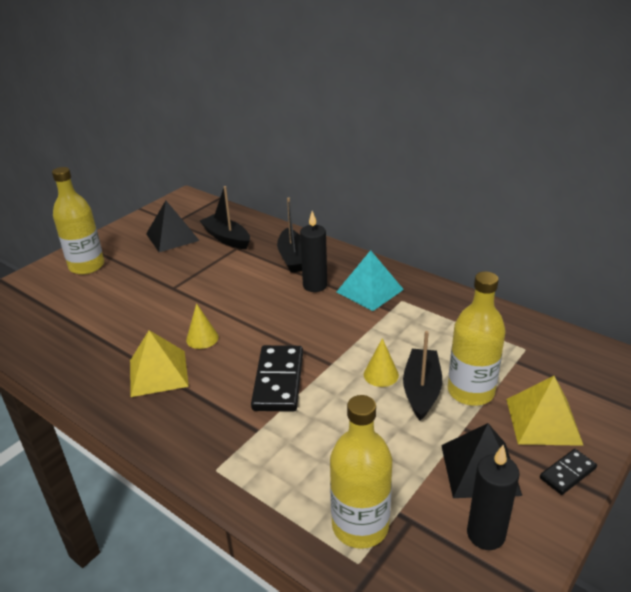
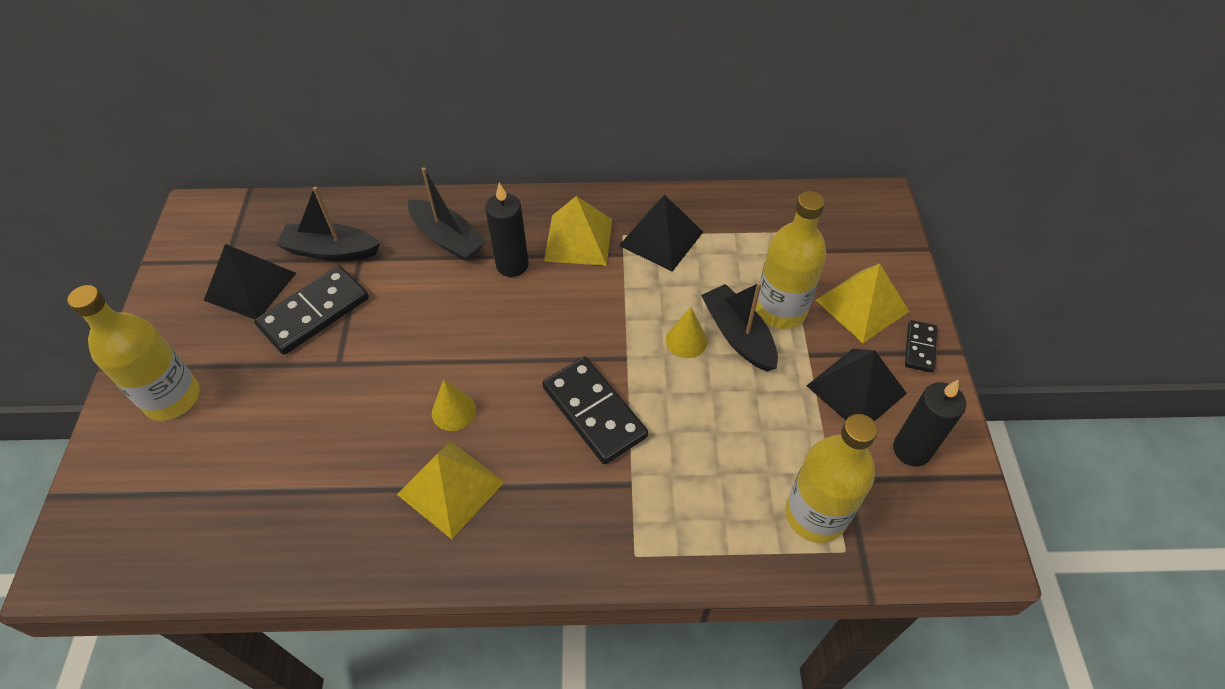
camera: 40 degrees left, 20 degrees up
(187, 261) = (314, 313): none -> black domino
(369, 290) = (578, 240): turquoise pyramid -> yellow pyramid
(426, 313) = (661, 238): none -> black pyramid

